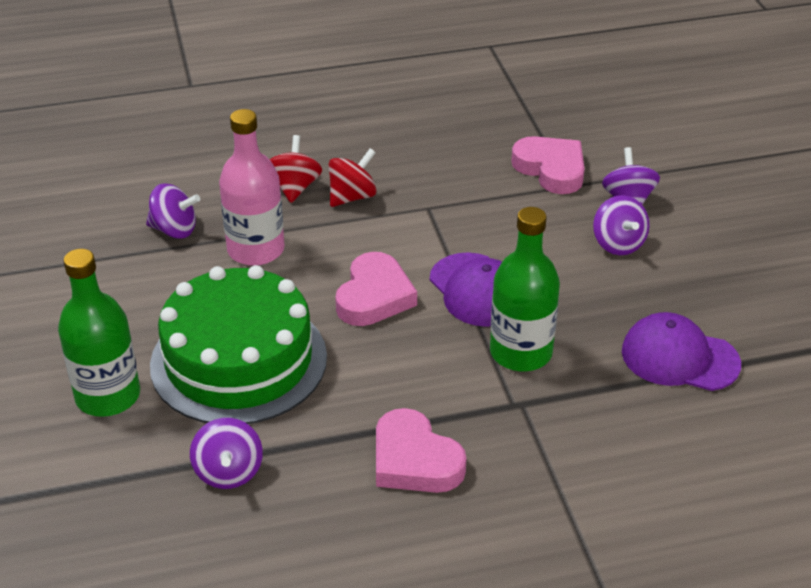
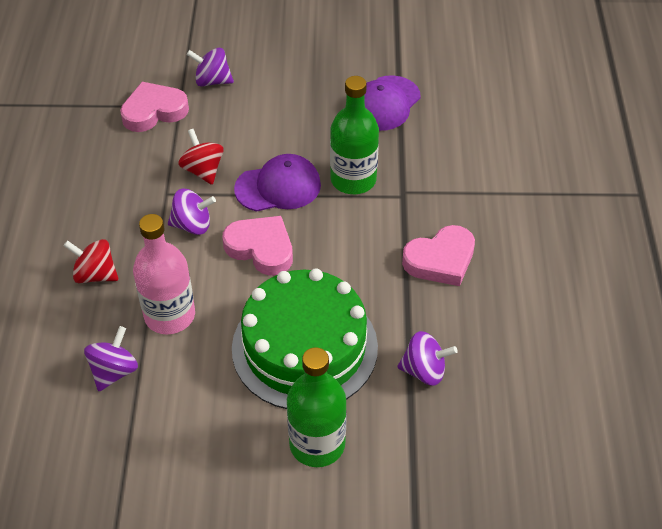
camera: 75 degrees left, 10 degrees up
(352, 197) = (128, 238): red spinning top -> red spinning top (203, 170)
(618, 244) = (259, 100): purple spinning top -> purple spinning top (192, 225)

